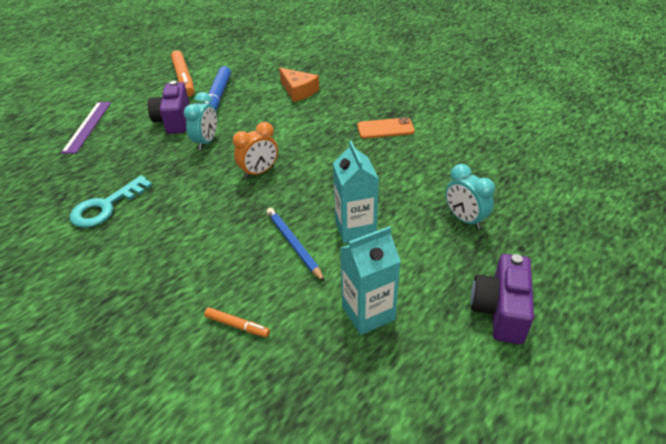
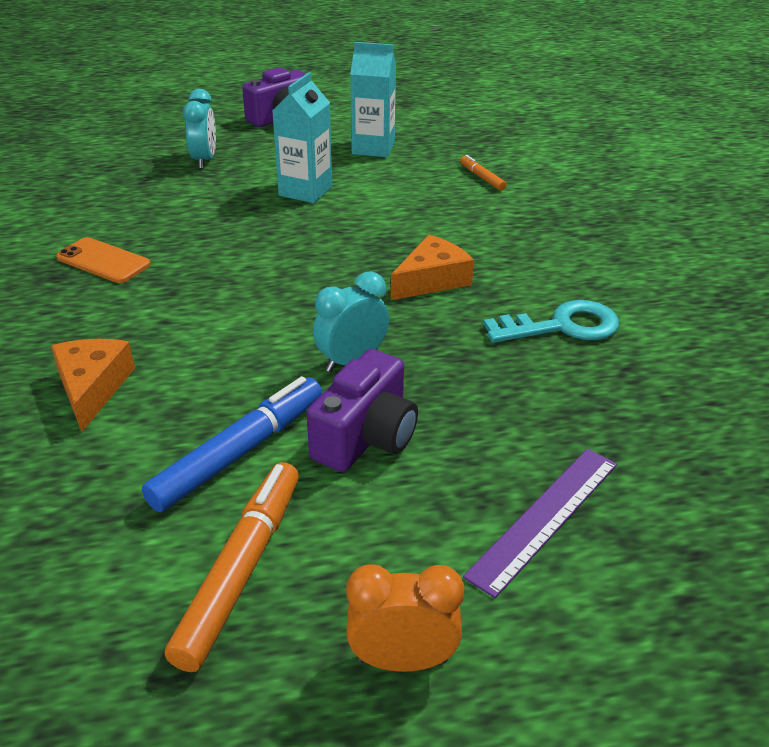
camera: 145 degrees left, 5 degrees down
(202, 200) = (432, 280): none -> orange cheese
(259, 172) = (329, 281): orange clock -> orange clock (402, 660)
(294, 244) = (377, 203): blue pencil -> none

